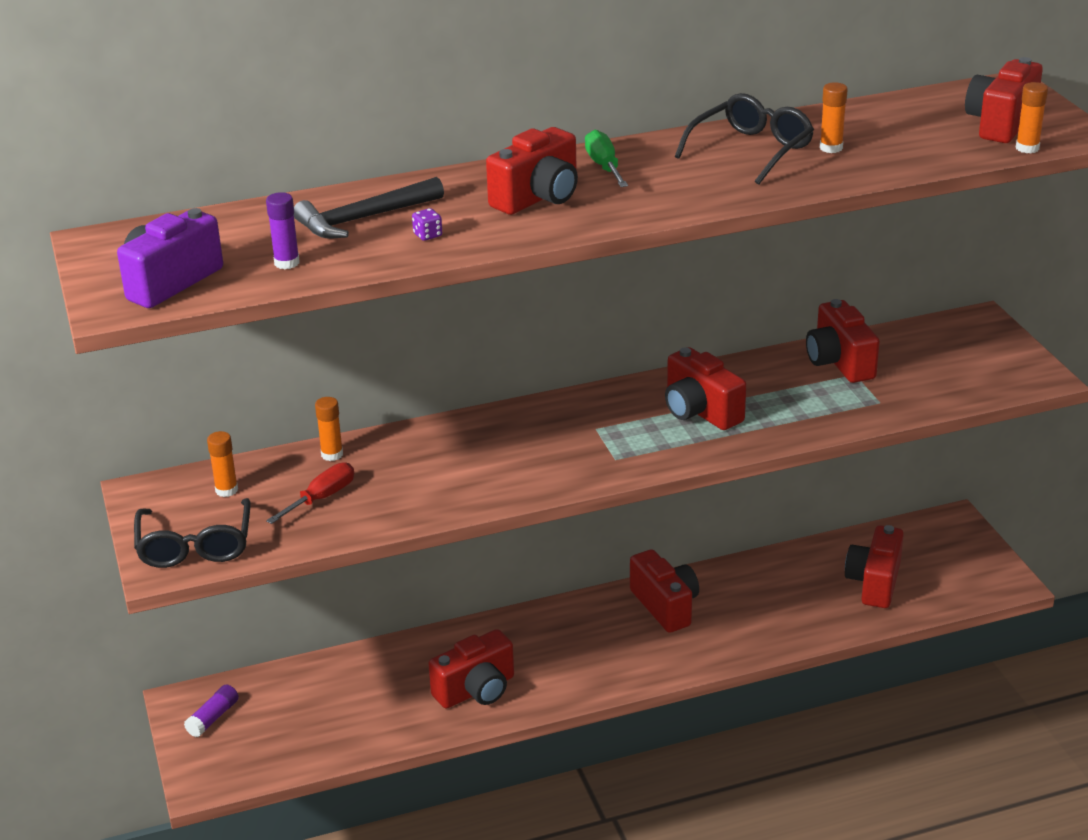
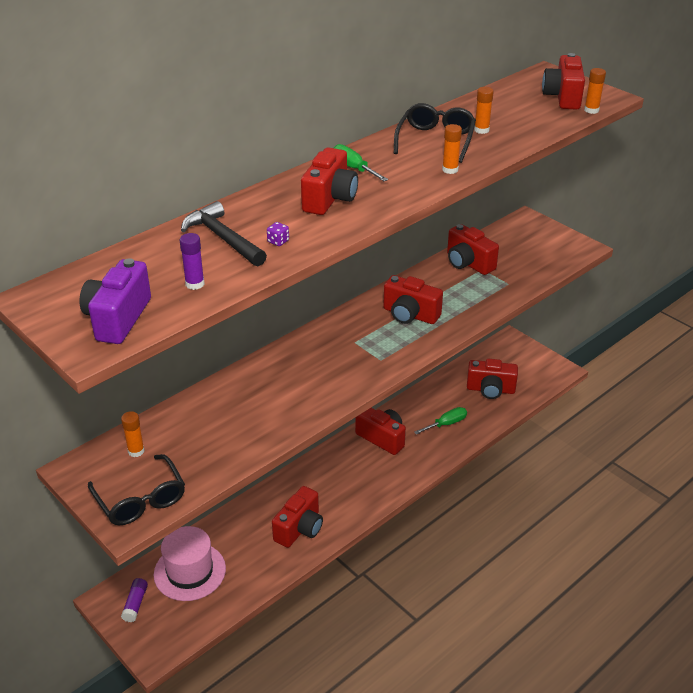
camera: 25 degrees left, 5 degrees up
(302, 700) = (190, 571): none -> pink hat
(322, 498) = (208, 438): red screwdriver -> none
(332, 454) = (193, 405): orange glue stick -> orange glue stick (450, 170)
(364, 219) = (223, 238): black hammer -> black hammer turned 105 degrees clockwise
(774, 612) = (446, 424): none -> green screwdriver
(874, 583) = (490, 390): red camera -> red camera turned 75 degrees counterclockwise

